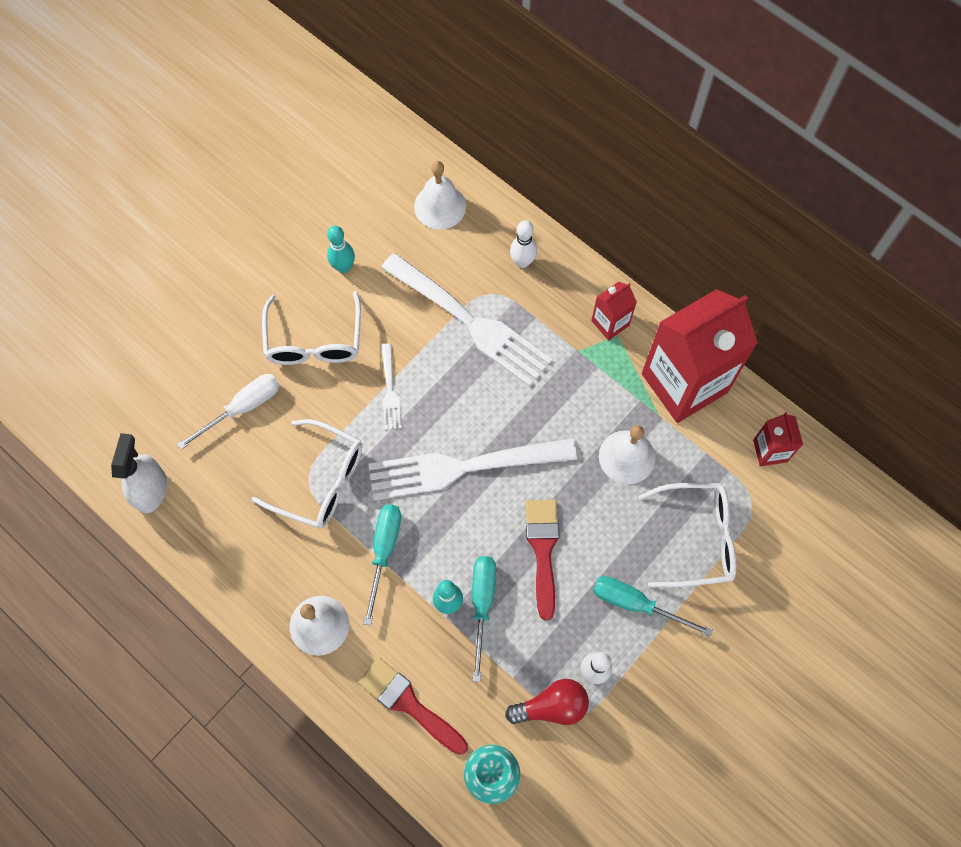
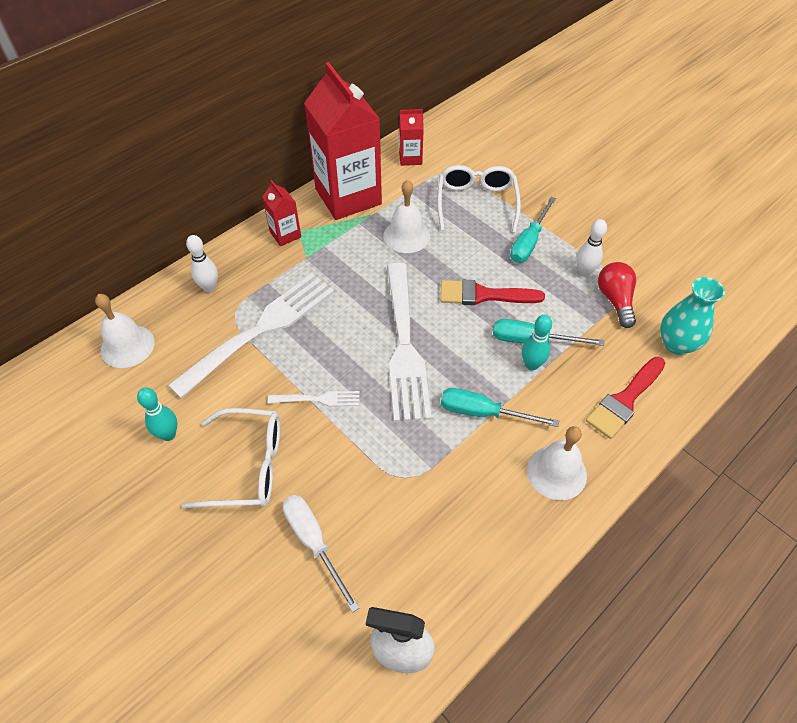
camera: 85 degrees left, 15 degrees down
(320, 480) = (406, 466): white glasses -> none

